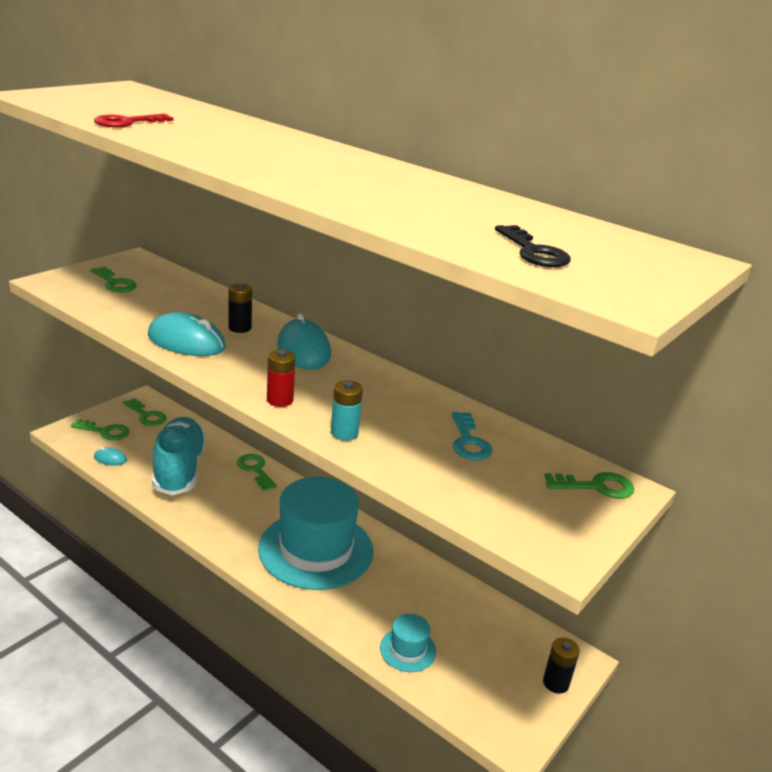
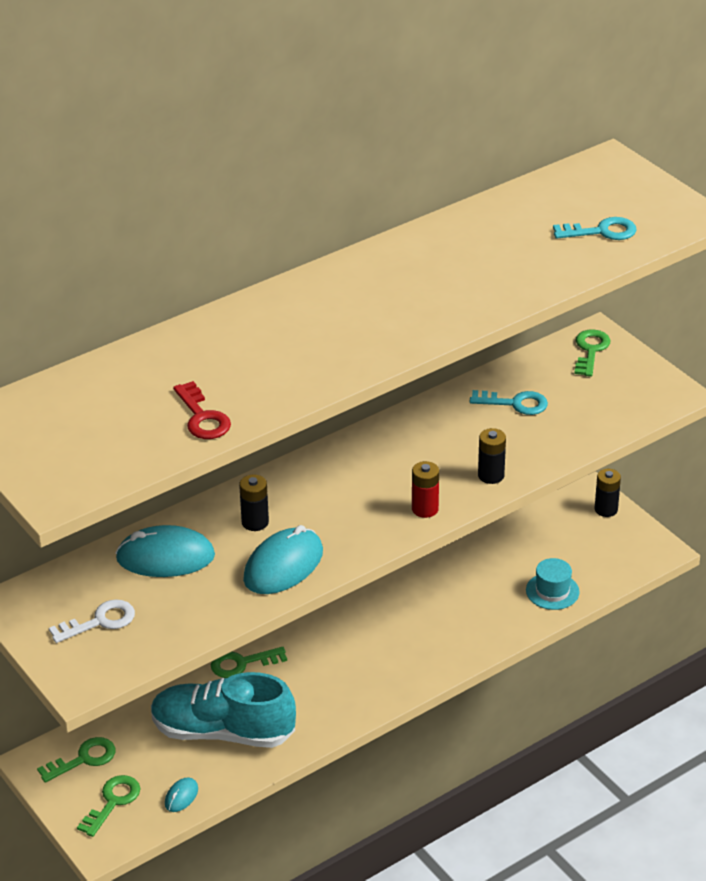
camera: 70 degrees left, 10 degrees up
(115, 283) = (100, 621): green key -> white key
(303, 350) = (319, 480): turquoise mouse -> turquoise mouse (165, 557)
(316, 549) = (400, 631): turquoise hat -> none
(344, 433) = (491, 475): turquoise battery -> black battery
(533, 252) = (601, 231): black key -> turquoise key

